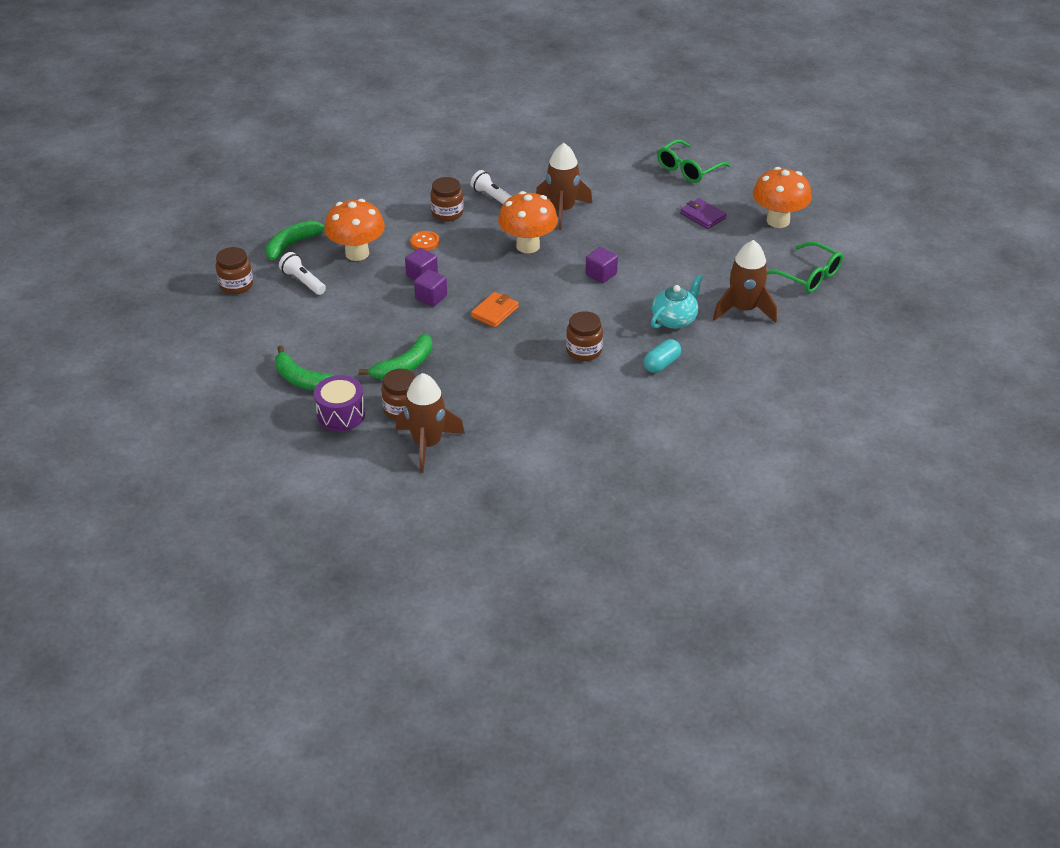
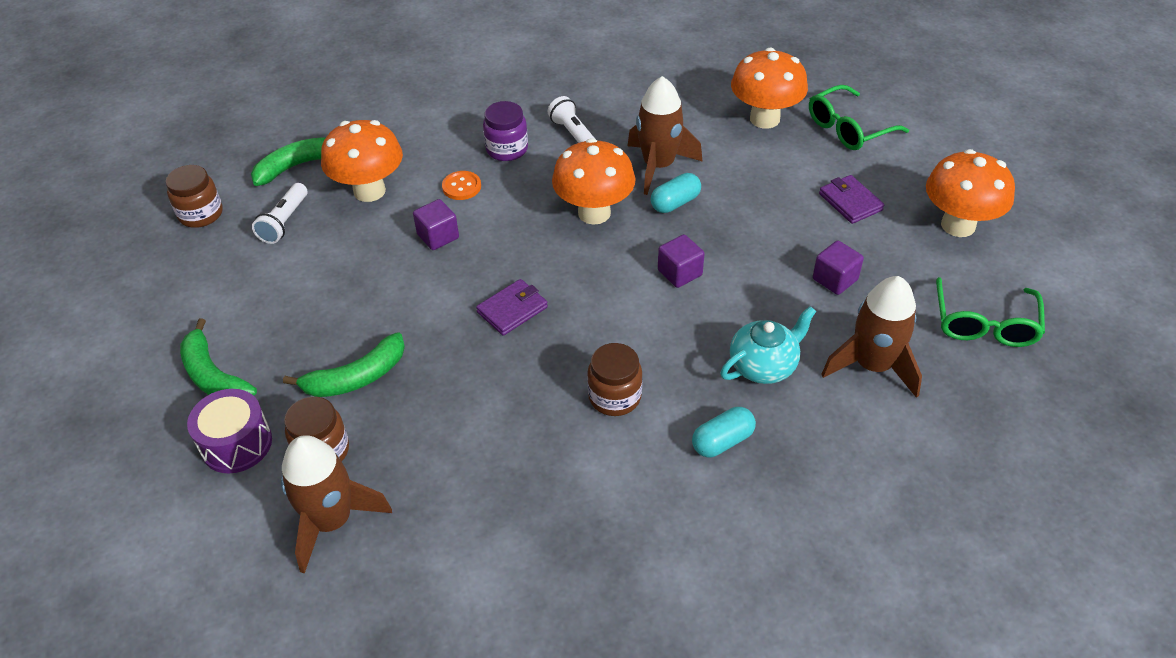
camera: 15 degrees right, 5 degrees up
(303, 281) = (284, 222): white flashlight -> white flashlight turned 135 degrees counterclockwise
(431, 297) = (436, 272): purple cube -> purple cube (835, 279)
(447, 213) = (507, 149): brown jar -> purple jar
(494, 312) = (512, 310): orange wallet -> purple wallet
(582, 232) = (675, 203): none -> turquoise capsule
(627, 170) = (764, 119): none -> orange mushroom
(808, 276) = (984, 323): green glasses -> green glasses turned 45 degrees clockwise

